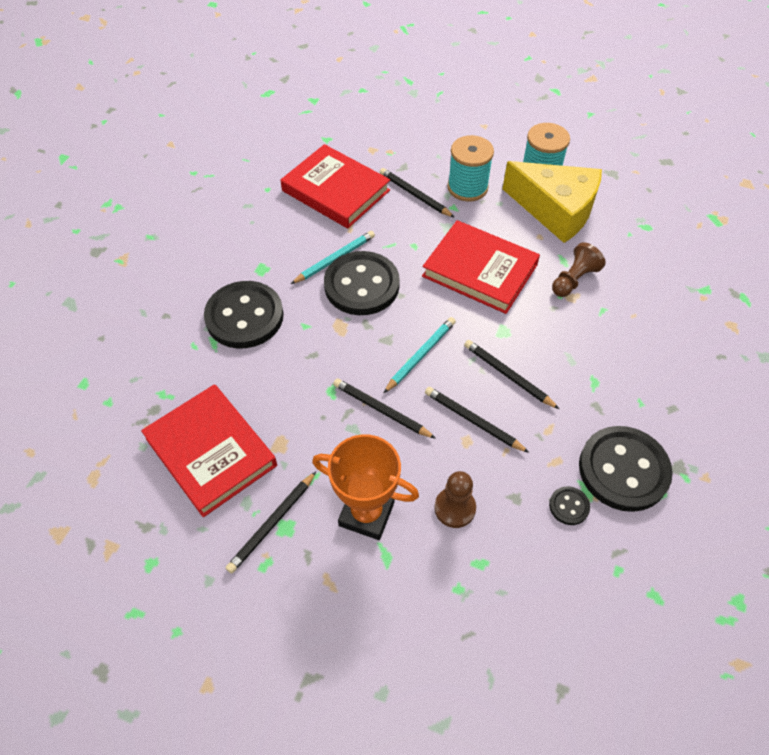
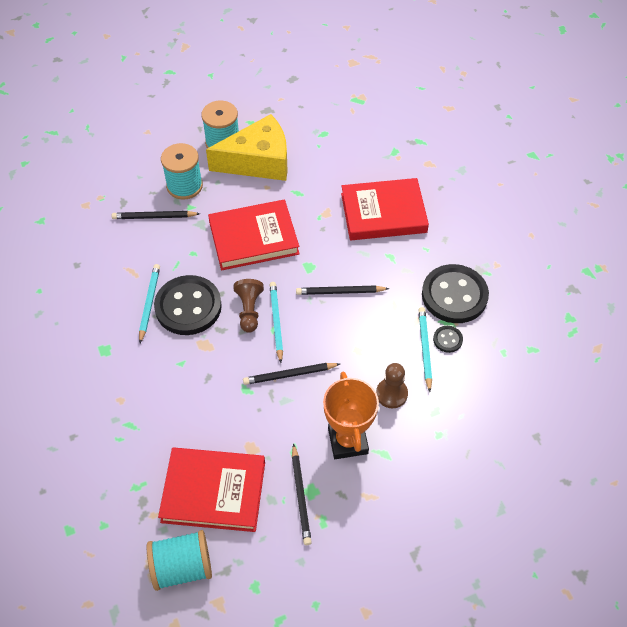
camera: 45 degrees left, 0 degrees up
(119, 490) = (182, 567): none -> turquoise spool
(244, 317) = (132, 391): black button -> none
(335, 191) = (93, 254): red book -> red book (383, 213)
(366, 514) = (348, 441): orange trophy -> orange trophy turned 75 degrees counterclockwise
(473, 421) = (349, 335): black pencil -> none
(535, 495) = (425, 349): none -> turquoise pencil
(573, 280) = (316, 201): brown pawn -> brown pawn (249, 310)

